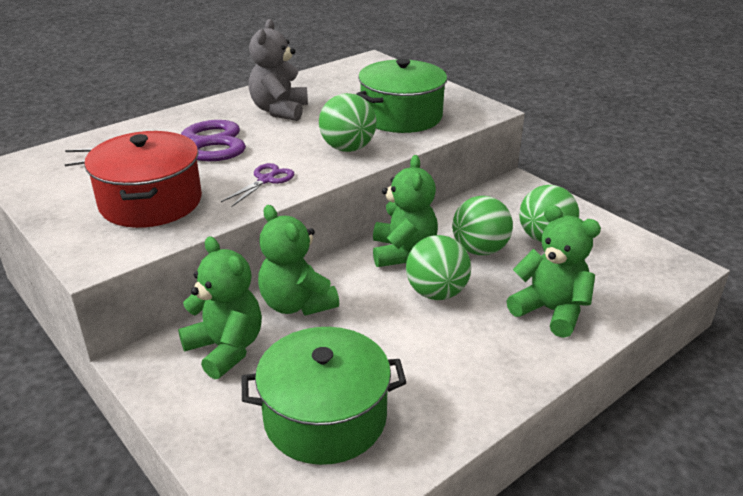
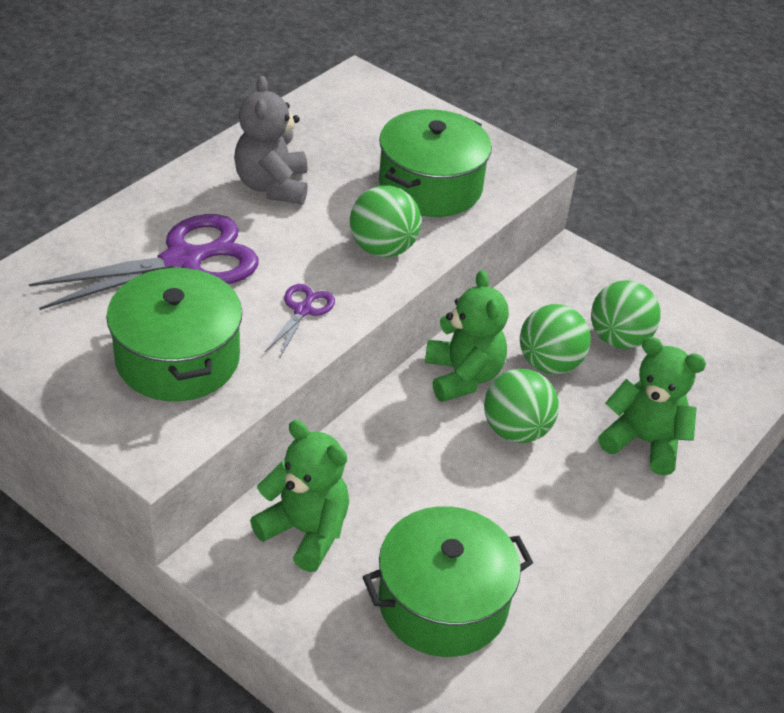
camera: 15 degrees left, 10 degrees up
(151, 202) = (178, 358): red pot -> green pot
(296, 304) = (363, 462): green teddy bear -> none

